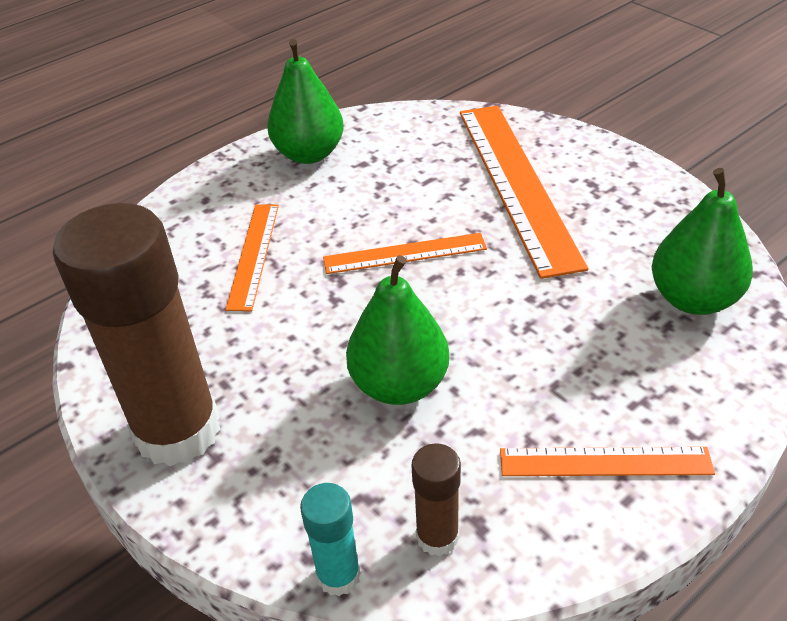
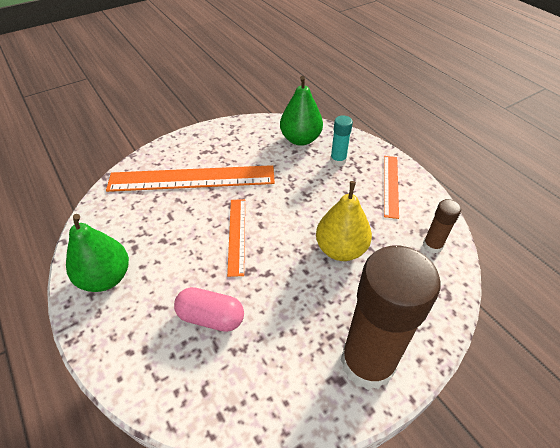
camera: 85 degrees left, 5 degrees up
(253, 255) = (211, 317): orange ruler -> pink capsule
(338, 575) = (456, 285): turquoise glue stick -> turquoise glue stick (338, 160)
(399, 385) = (341, 249): green pear -> yellow pear

